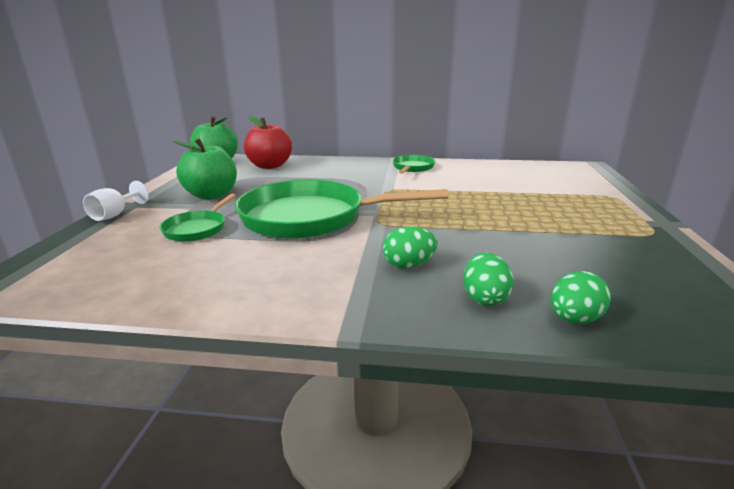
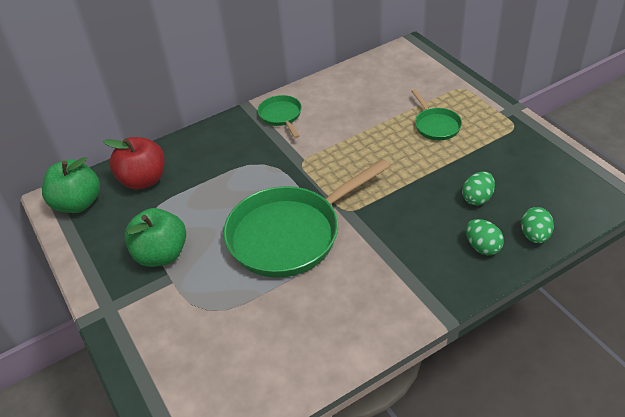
camera: 35 degrees left, 20 degrees up
(115, 215) = (118, 330): white goblet -> none
(197, 229) = (222, 300): green pan -> green pan (436, 125)
(408, 265) = (415, 244): green egg -> green egg (477, 198)

